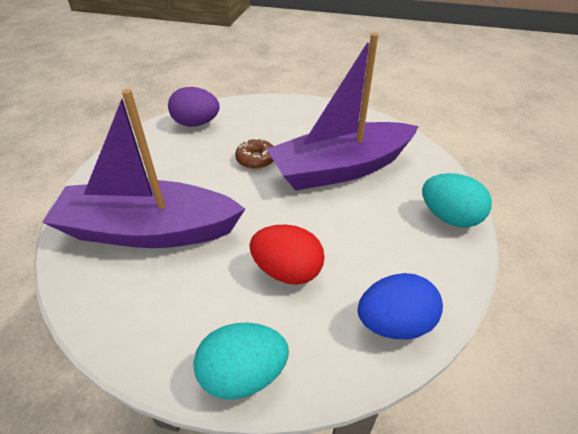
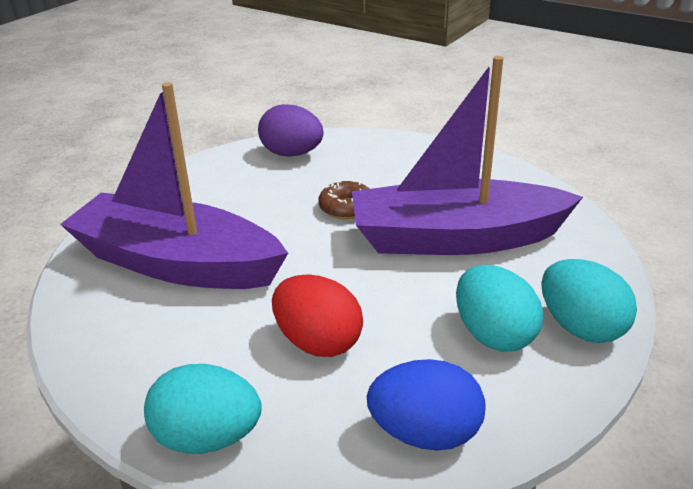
camera: 20 degrees right, 10 degrees down
(400, 236) = (493, 335): none -> turquoise egg

